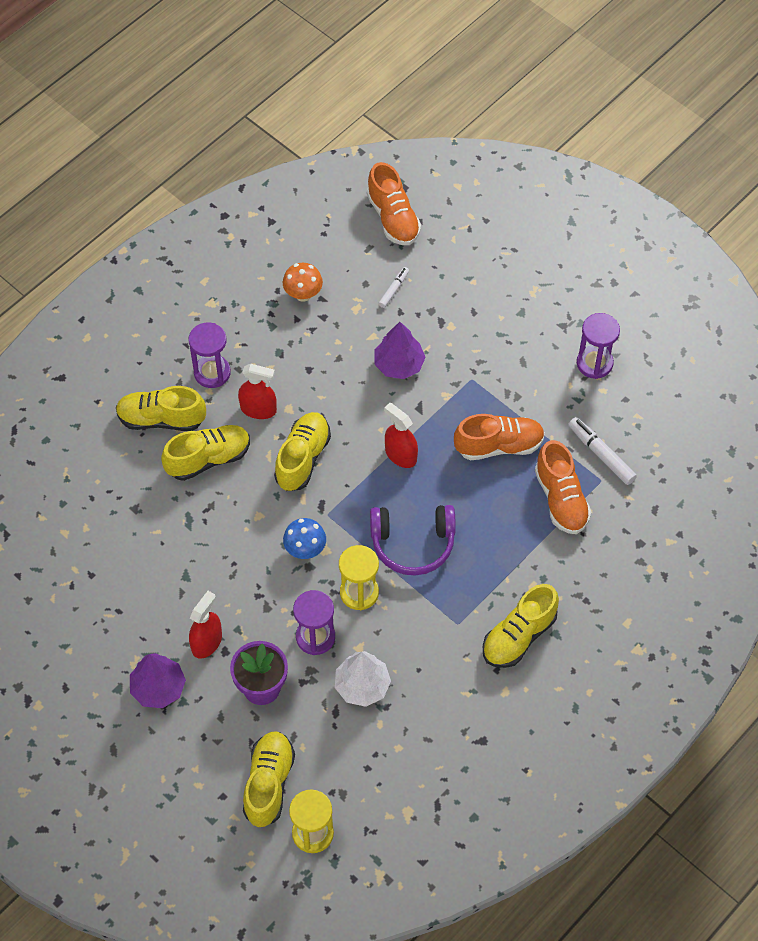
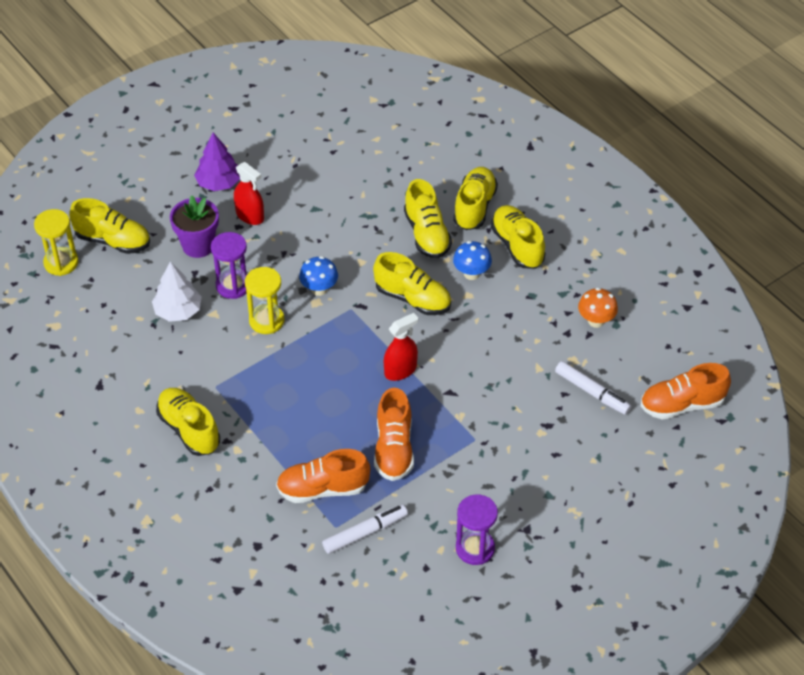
camera: 100 degrees right, 10 degrees down
(212, 373) = (517, 246): purple hourglass -> yellow shoe
(258, 409) = (471, 273): red spray bottle -> blue mushroom
(394, 289) = (592, 392): white marker -> white marker, size x1.66
(399, 364) = (502, 383): purple tree -> none
(413, 544) = (304, 366): purple headphones -> none

